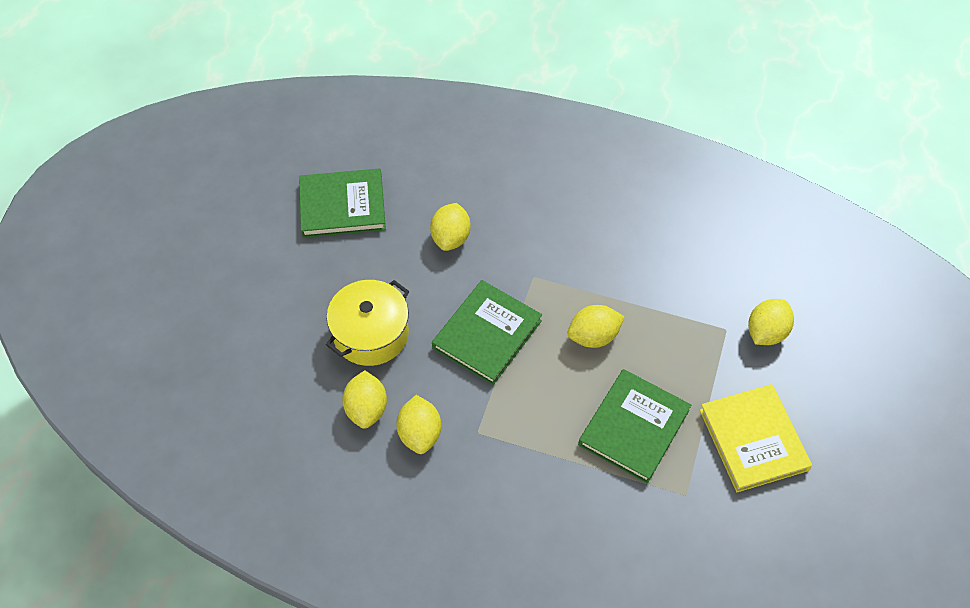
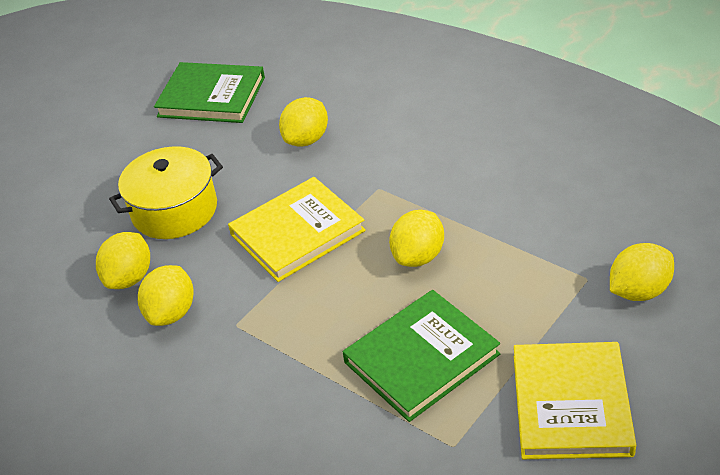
camera: 25 degrees right, 15 degrees down
(487, 334) = (297, 233): green book -> yellow book
(593, 336) = (418, 256): yellow lemon -> yellow lemon turned 60 degrees counterclockwise

